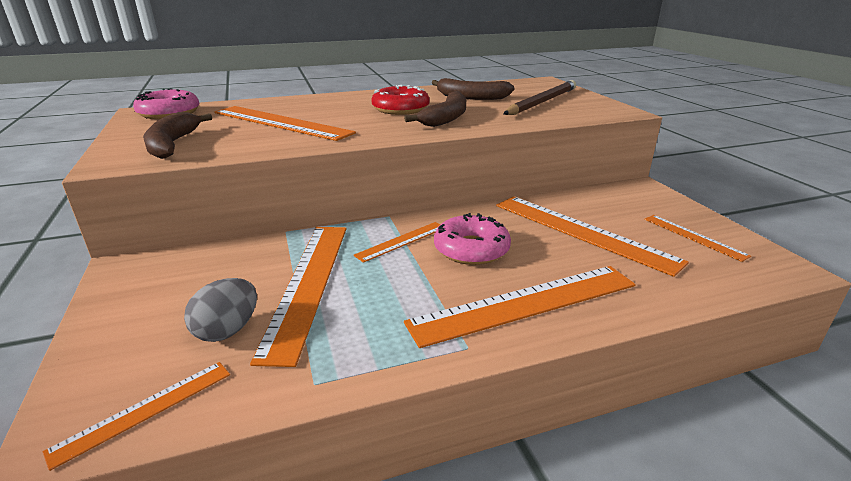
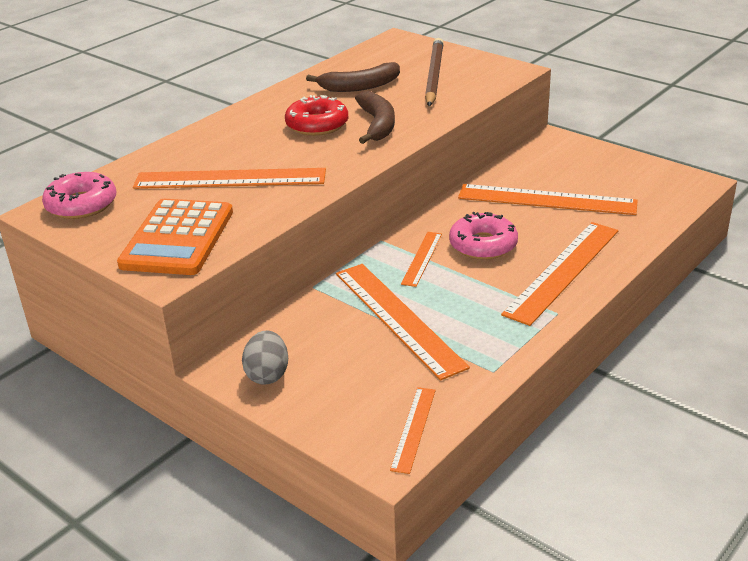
camera: 30 degrees left, 5 degrees up
(172, 144) = (178, 238): brown banana -> orange calculator
(227, 330) = (390, 370): grey egg -> grey egg (267, 374)
(693, 237) = (625, 176): orange ruler -> none

